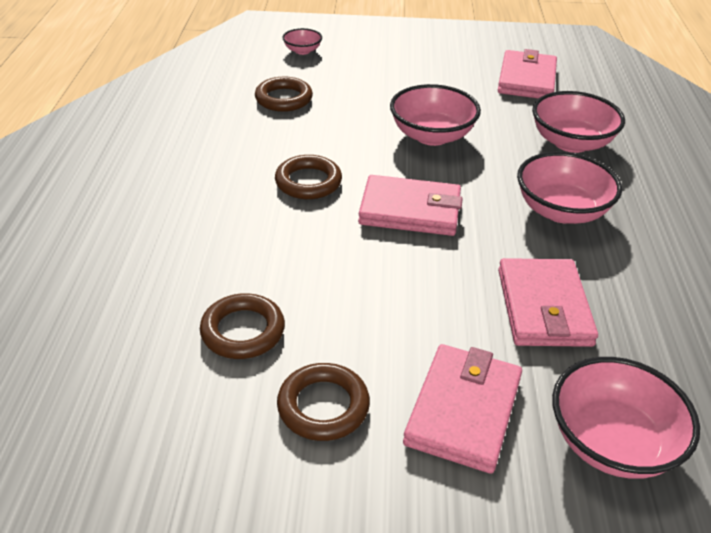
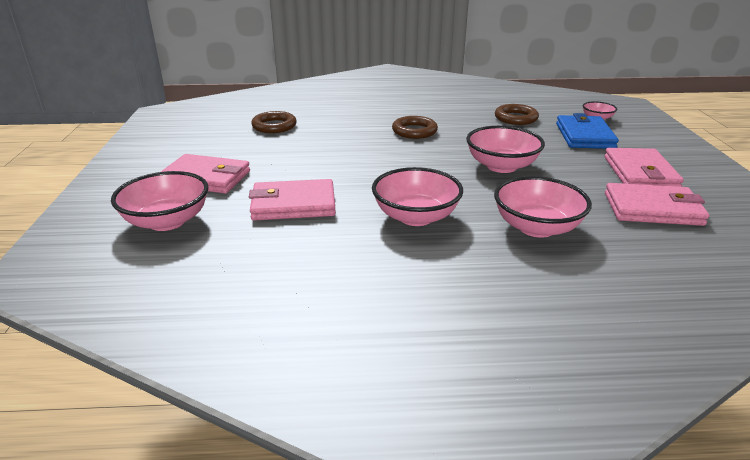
camera: 85 degrees right, 10 degrees down
(323, 406) = (218, 145): brown ring -> none
(353, 70) = (584, 136): none -> blue wallet
(410, 210) = (394, 161): pink wallet -> pink wallet (640, 173)

